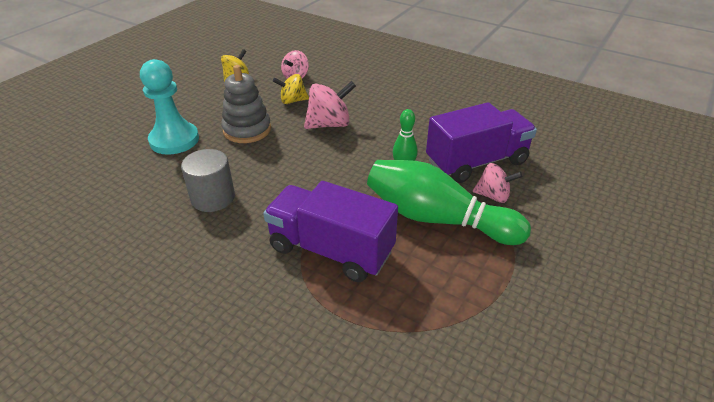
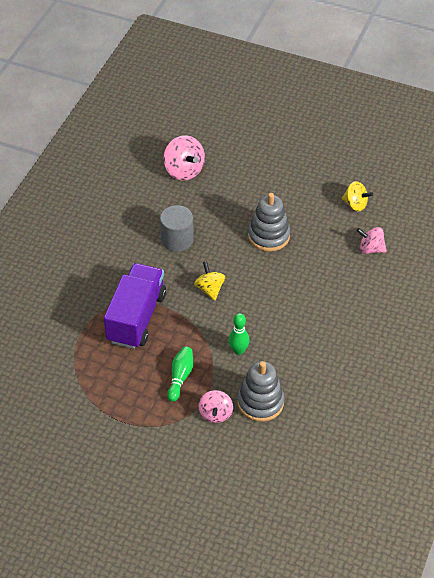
camera: 80 degrees right, 10 degrees up
(174, 140) = (242, 195): turquoise pawn -> none
(292, 101) = (325, 256): yellow spinning top -> yellow spinning top (210, 289)
(329, 124) = (292, 290): pink spinning top -> pink spinning top (184, 170)
(437, 219) = (180, 377): green bowling pin -> green bowling pin, size x0.47
(476, 162) = (260, 402): purple truck -> grey stacking toy

